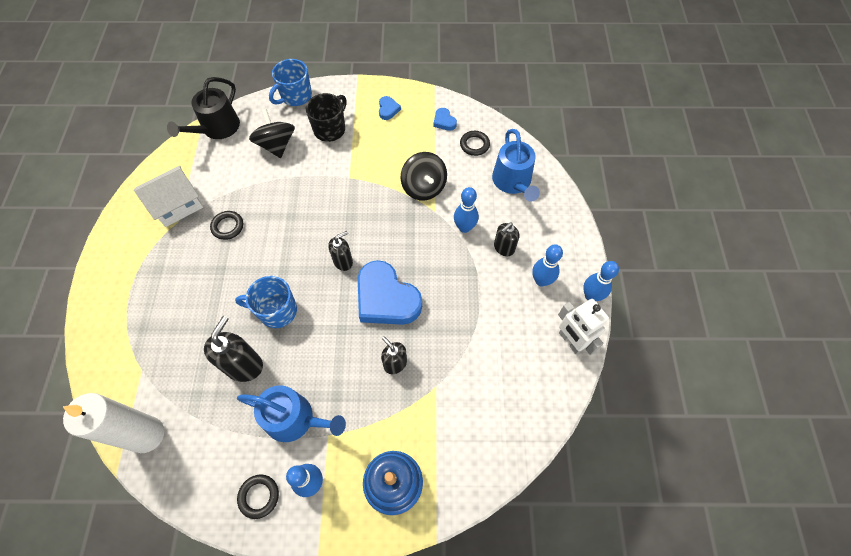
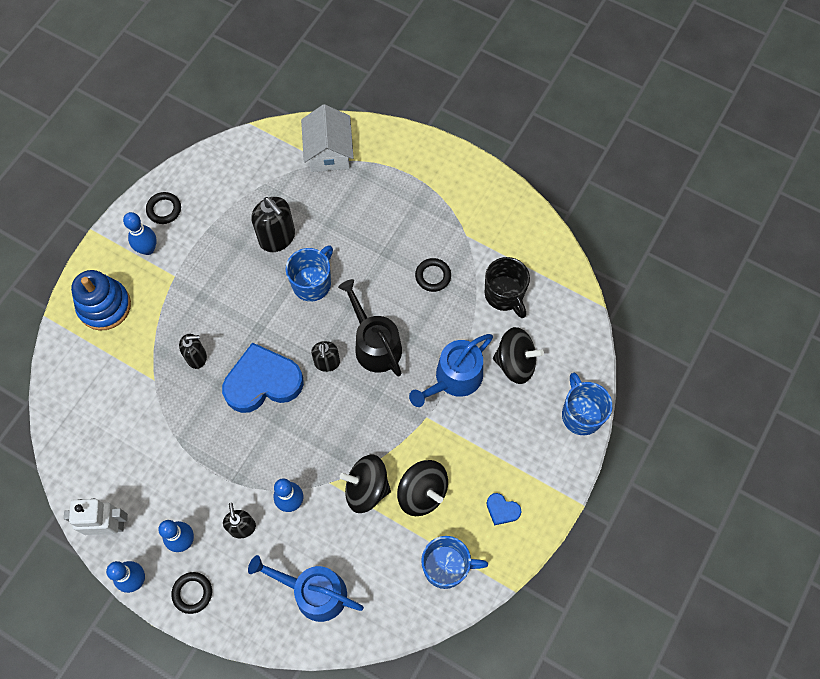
camera: 120 degrees right, 5 degrees up
(147, 435) = (265, 151): white candle -> none
(177, 205) = (487, 241): white house -> white house (329, 152)
(217, 128) = (574, 312): black watering can -> black watering can (375, 344)
(295, 419) = (205, 257): blue watering can -> blue watering can (454, 378)
(330, 129) = (507, 429): black mug -> black mug (504, 295)
(405, 155) = (422, 492): none -> black spinning top
(444, 121) = (446, 566): blue heart -> blue mug
(474, 145) = (391, 581): black ring -> black ring (192, 593)

